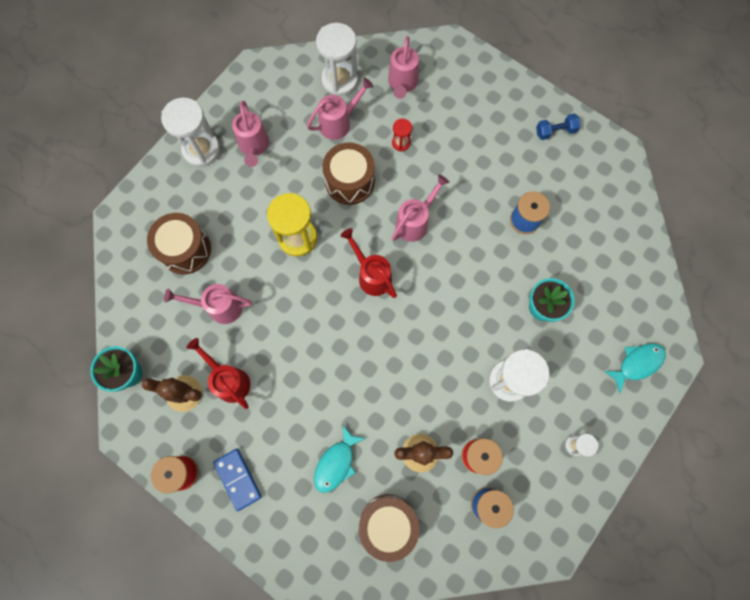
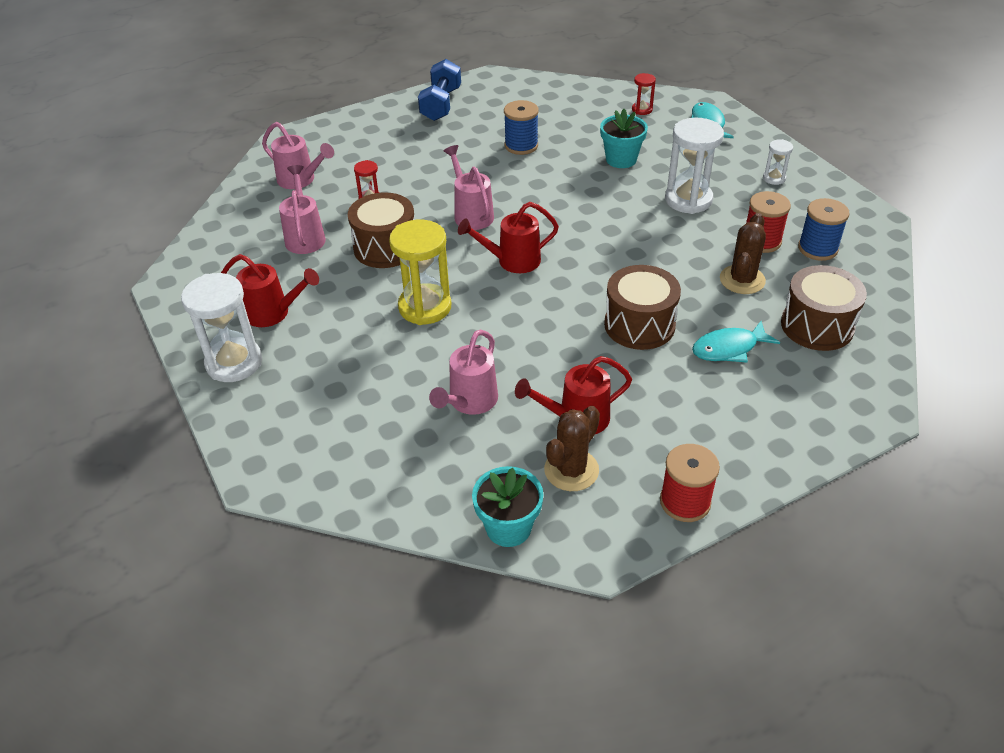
camera: 65 degrees left, 30 degrees down
(185, 250) = (365, 416): brown drum -> brown drum (639, 325)
(238, 479) = (716, 444): blue domino -> none
(254, 147) = (273, 313): pink watering can -> red watering can
(336, 463) = (729, 348): turquoise fish -> turquoise fish turned 105 degrees clockwise
(339, 80) = (252, 222): white hourglass -> none
(555, 131) = (441, 104): blue dumbbell -> blue dumbbell, size x1.62
(631, 298) = (642, 110): none -> red hourglass

